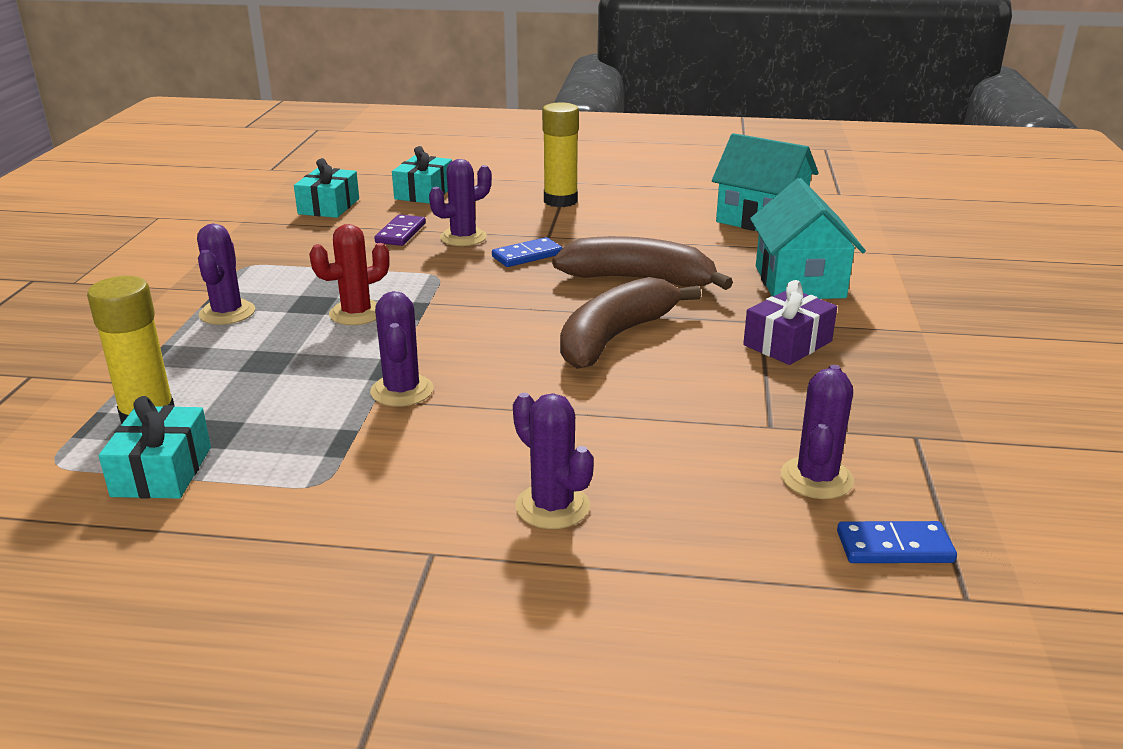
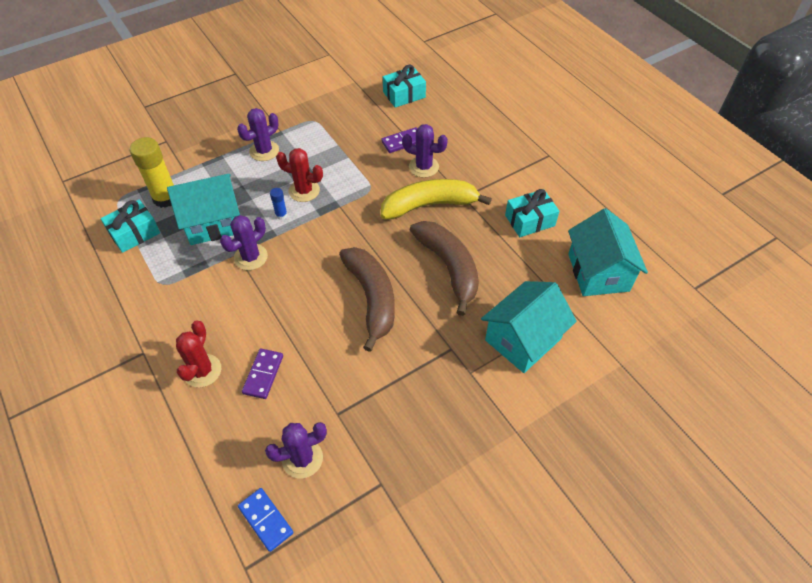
camera: 50 degrees right, 25 degrees up
(280, 396) = (213, 223): none -> turquoise house
(368, 343) = (281, 215): none -> blue glue stick
(424, 193) = (461, 113): turquoise gift -> turquoise gift (530, 220)
(527, 255) = (429, 205): blue domino -> yellow banana
(552, 506) = (202, 371): purple cactus -> red cactus
(560, 201) = (516, 170): yellow glue stick -> none
(615, 337) = (372, 298): brown banana -> brown banana turned 75 degrees clockwise
(631, 457) = (263, 374): none -> purple domino
(787, 343) = (435, 374): purple gift -> none

